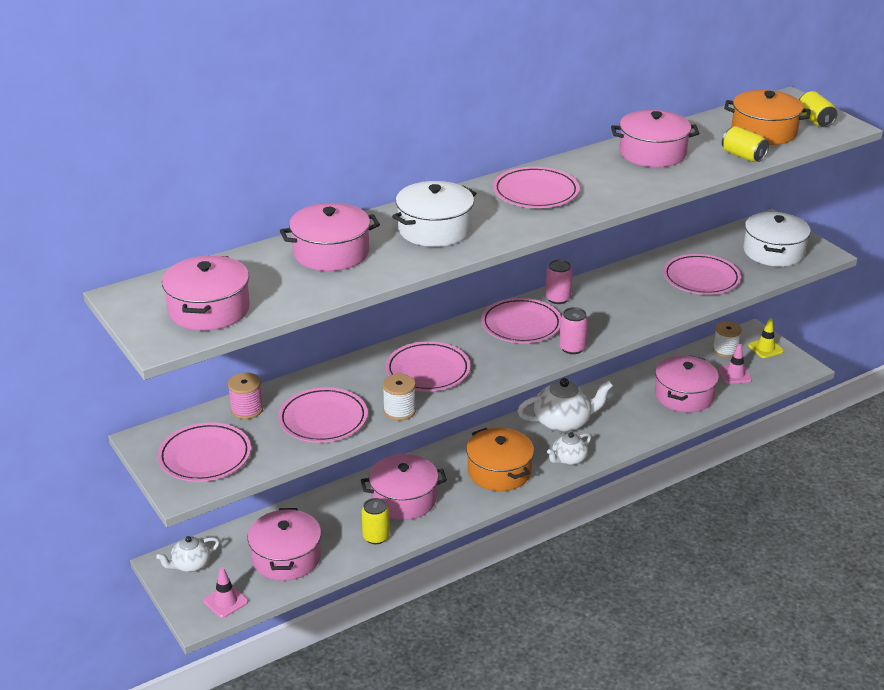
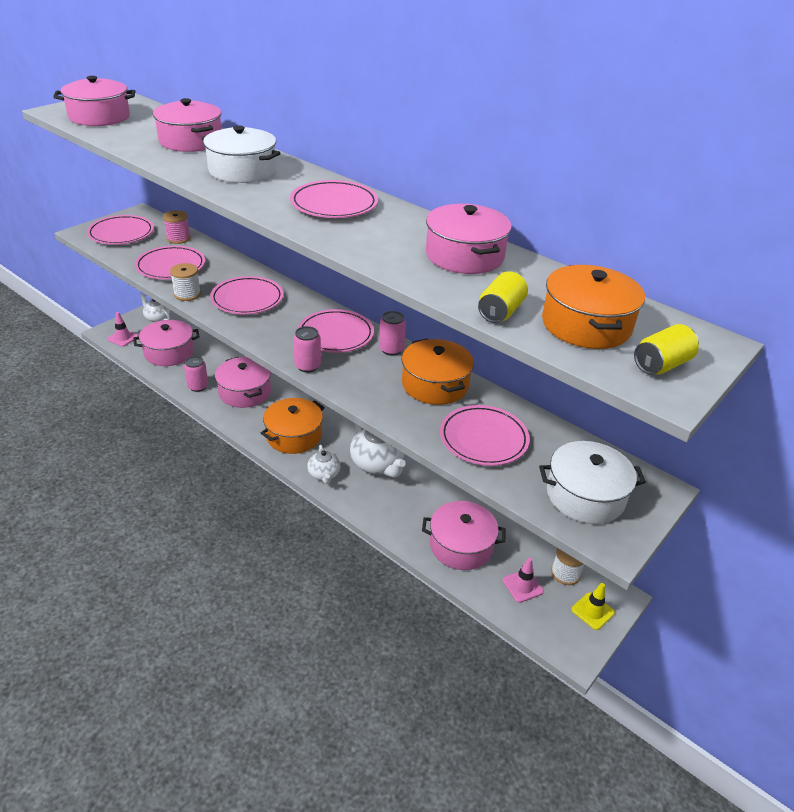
camera: 70 degrees right, 5 degrees up
(376, 537) = (198, 386): yellow can -> pink can
(568, 459) = (324, 474): white teapot -> white teapot turned 135 degrees counterclockwise
(621, 286) = (435, 384): none -> orange pot

